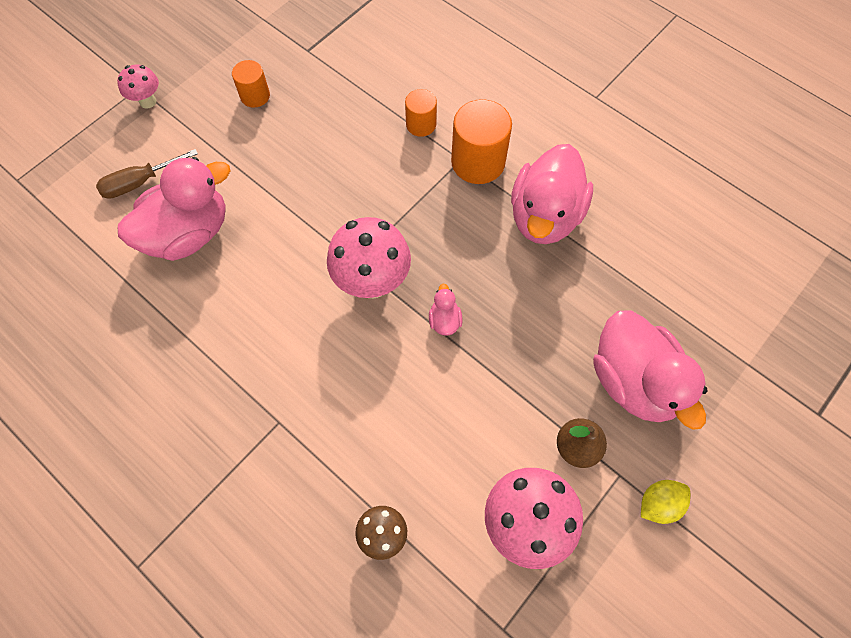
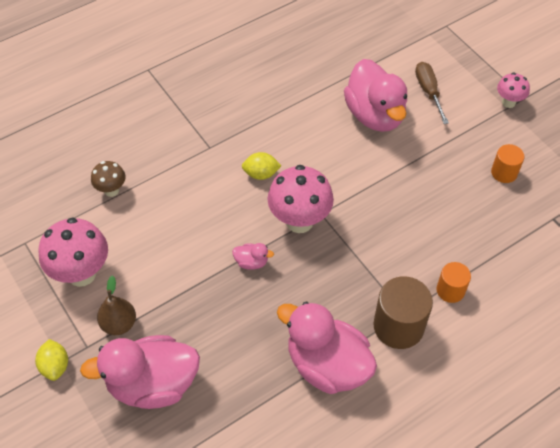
camera: 105 degrees right, 10 degrees down
(310, 344) = (261, 174): none -> yellow lemon
(478, 162) = (398, 326): orange cylinder -> brown cylinder

